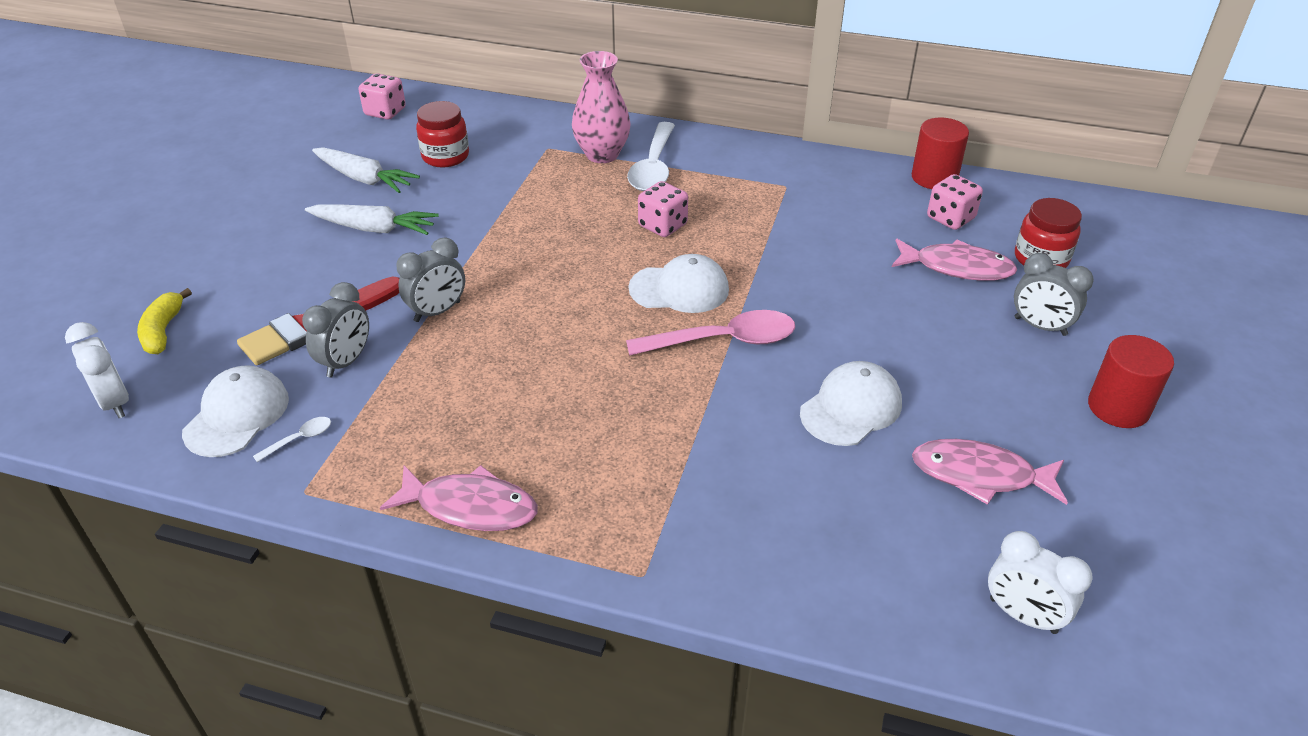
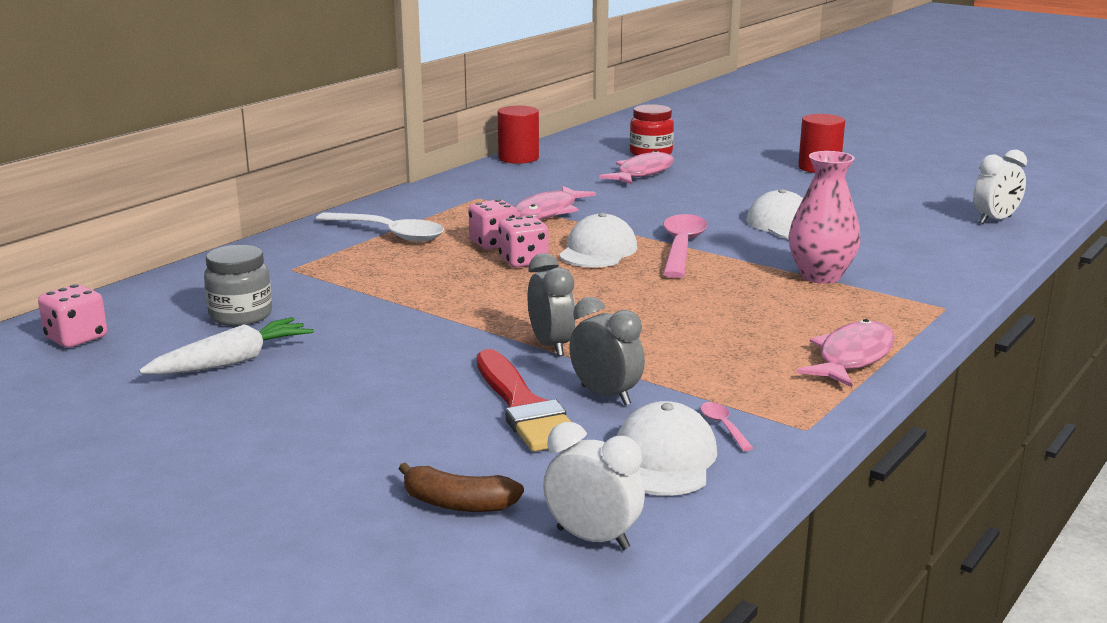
camera: 70 degrees left, 20 degrees down
(115, 402) = (593, 539): white clock -> white clock turned 45 degrees clockwise
(163, 331) = (458, 503): yellow banana -> brown banana
(237, 415) = (664, 459): white cap -> white cap turned 60 degrees clockwise
(299, 439) = (723, 426): white spoon -> pink spoon
(374, 228) = (355, 364): white carrot -> none
(445, 156) = (241, 315): red jar -> grey jar
(602, 154) = (337, 249): pink vase -> pink vase (820, 276)
(950, 218) = (578, 164): pink dice -> pink dice (523, 261)
(980, 475) = (870, 207): pink fish -> pink fish (548, 212)
(1040, 326) = (726, 167): grey clock -> none

